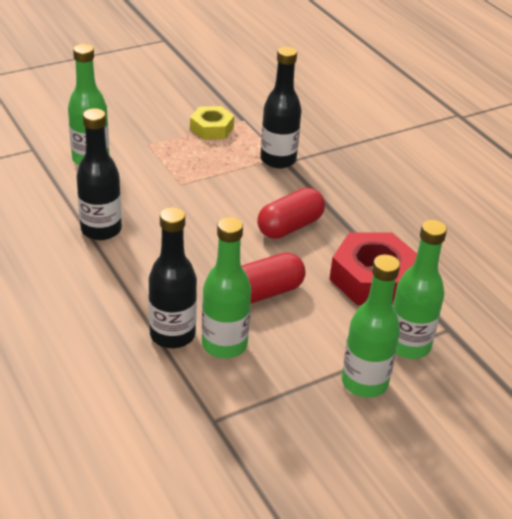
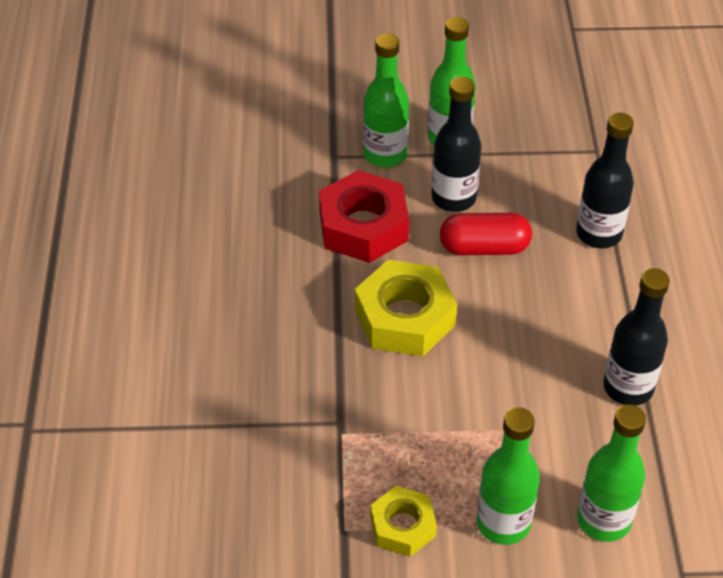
camera: 150 degrees left, 10 degrees up
(224, 344) = (554, 209): green bottle -> green bottle (503, 523)
(278, 160) = (348, 429): black bottle -> black bottle (453, 198)
(290, 227) = (404, 318): red capsule -> yellow nut

